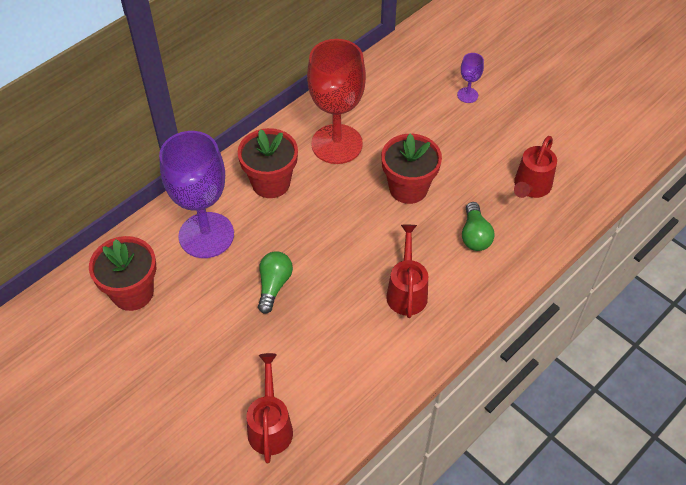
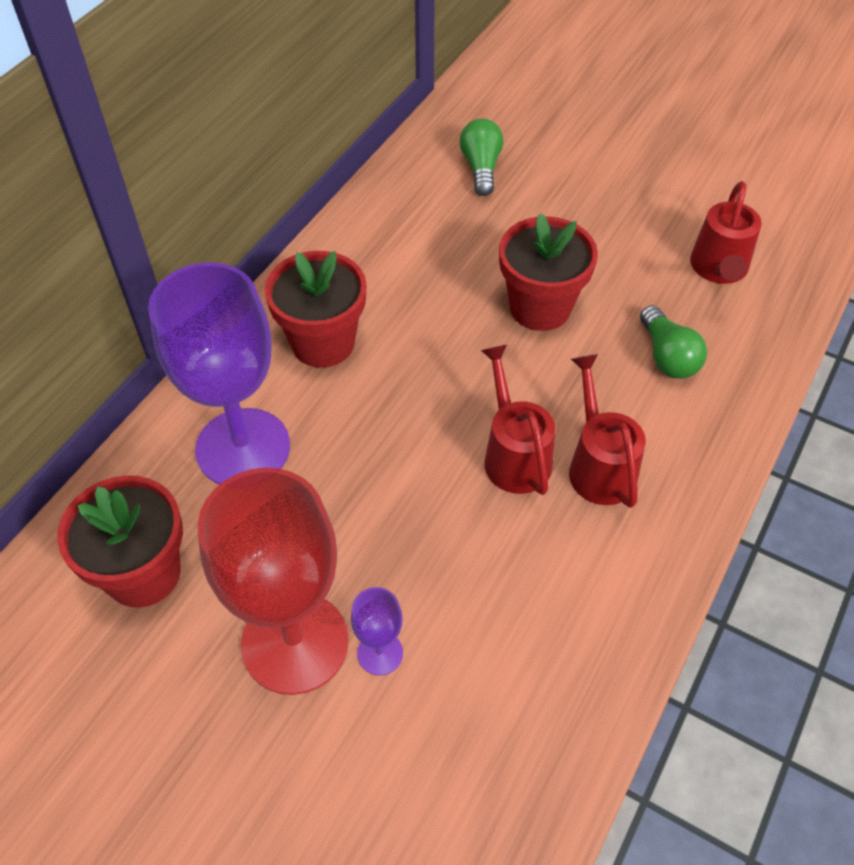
camera: 15 degrees left, 0 degrees up
(270, 425) = (458, 751): red watering can -> red watering can (513, 454)
(274, 285) = (382, 505): green light bulb -> green light bulb (481, 168)
(337, 144) = (406, 264): red goblet -> red goblet (295, 643)
(467, 95) = (574, 158): purple goblet -> purple goblet (380, 653)

